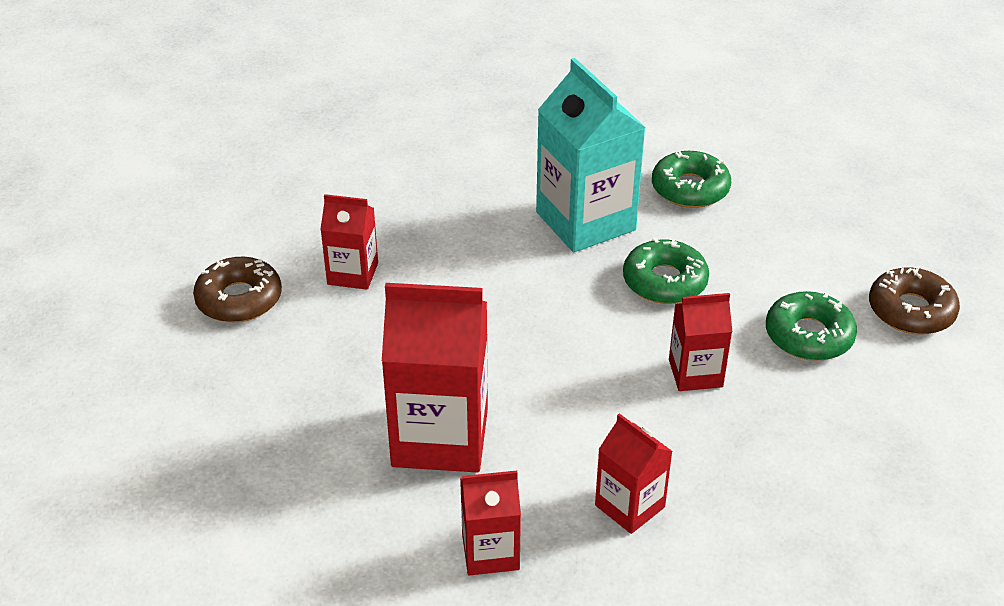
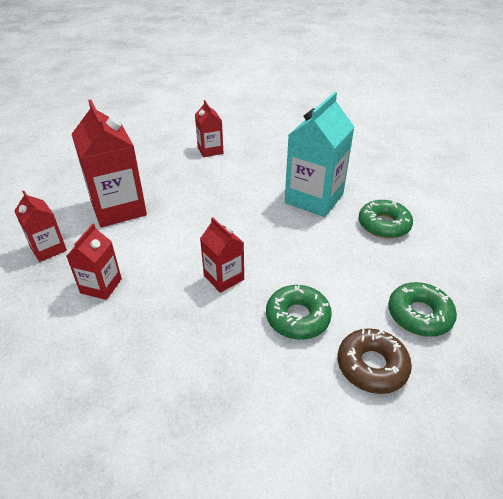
camera: 60 degrees right, 0 degrees up
(239, 299) = (171, 132): brown donut -> none
(664, 281) = (292, 241): green donut -> green donut (419, 315)

